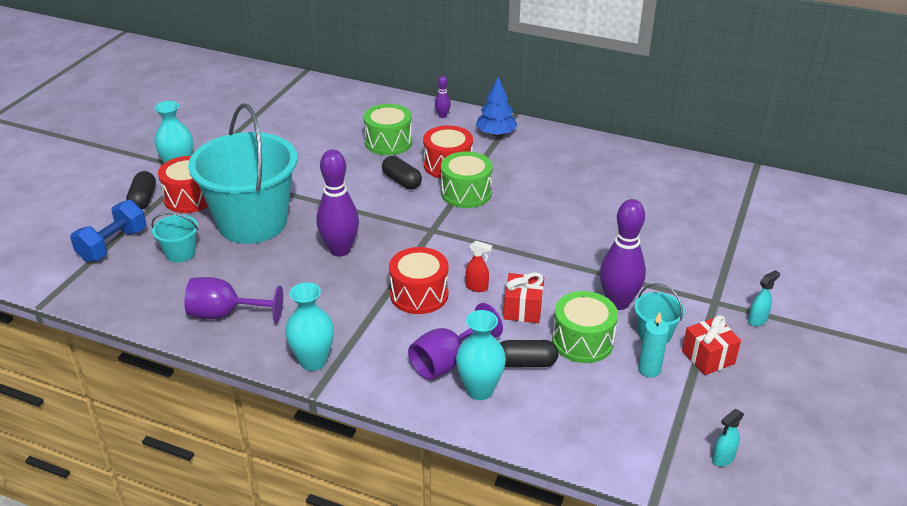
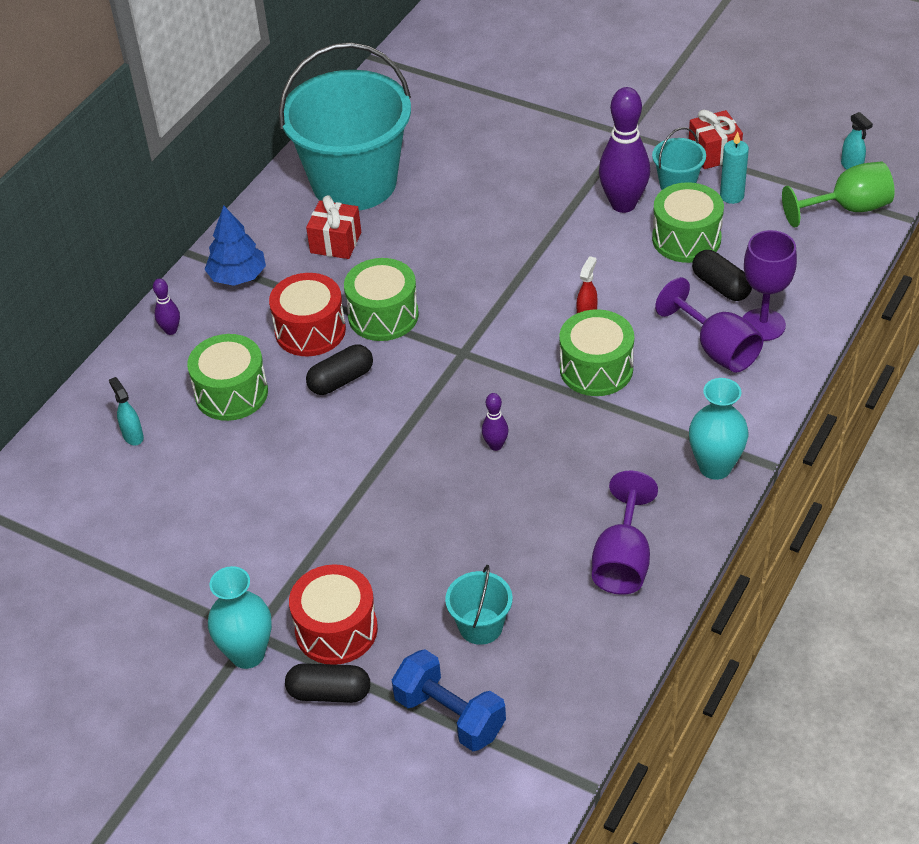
camera: 80 degrees left, 10 degrees up
(252, 222) = (416, 546): turquoise bucket -> turquoise bucket (354, 183)
(340, 250) = (495, 445): purple bowling pin -> purple bowling pin, size x0.47
(419, 294) = (596, 369): red drum -> green drum
(479, 390) = (763, 325): turquoise vase -> purple goblet
(523, 309) = (630, 280): red gift -> red gift (336, 242)
(525, 363) = (721, 286): black capsule -> black capsule turned 45 degrees counterclockwise
(655, 453) = (847, 208): none -> green goblet
(757, 320) = (658, 109): turquoise spray bottle -> turquoise spray bottle (133, 436)

